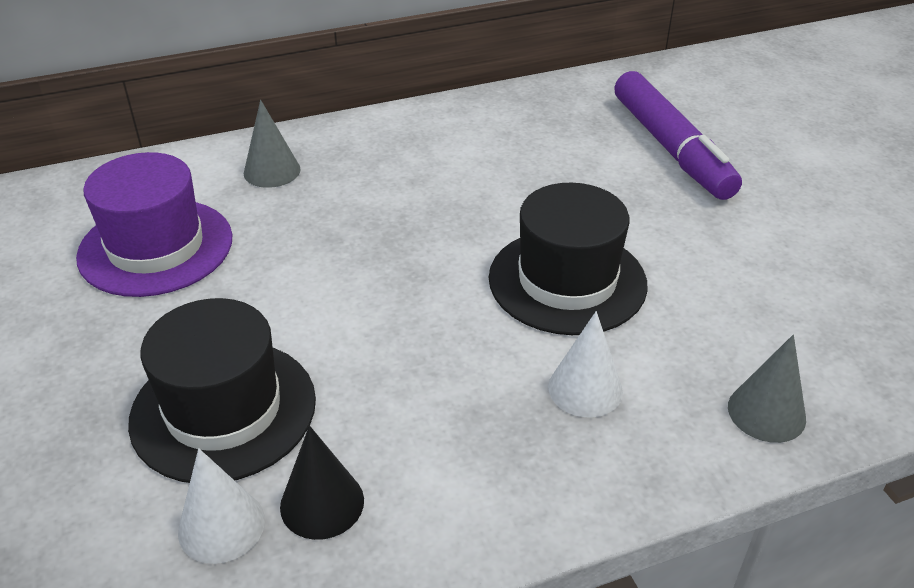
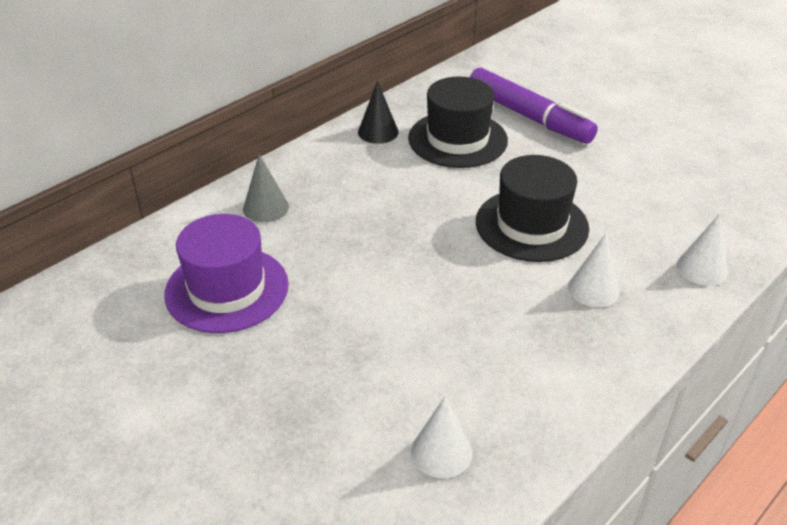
camera: 25 degrees left, 0 degrees up
(223, 410) = (379, 382): black hat -> black hat (457, 139)
(322, 503) = (493, 414): black cone -> black cone (378, 132)
(766, 412) = (702, 268): grey cone -> white cone

